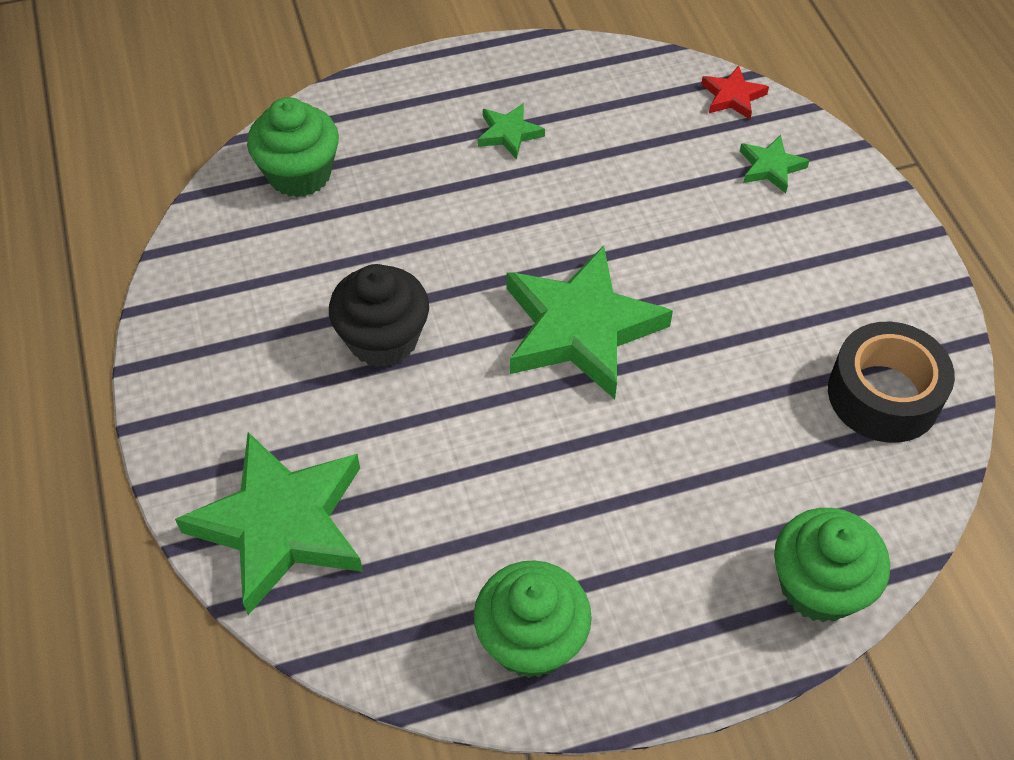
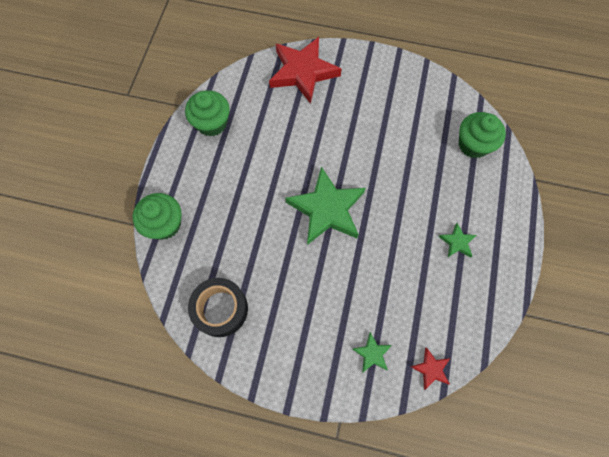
camera: 120 degrees right, 15 degrees up
(281, 524) = (303, 72): green star -> red star
(383, 339) = (364, 136): black cupcake -> none

